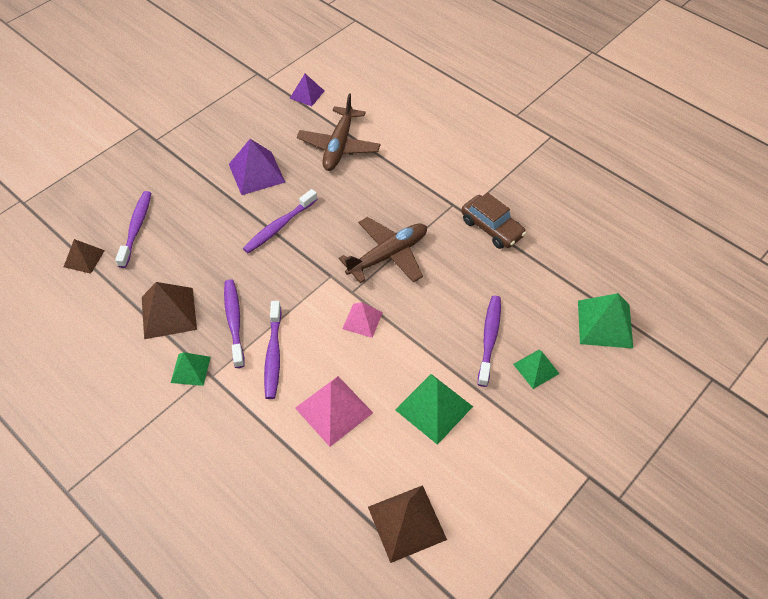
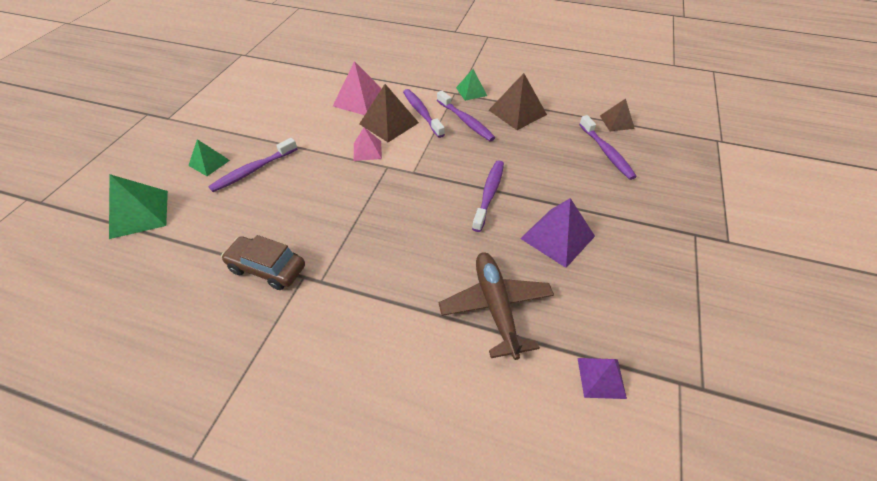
camera: 155 degrees right, 5 degrees down
(388, 255) = (370, 204): brown plane -> none
(407, 523) = (290, 71): brown pyramid -> brown pyramid (388, 123)
(433, 408) = (289, 119): green pyramid -> none
(489, 338) = (253, 170): purple toothbrush -> purple toothbrush turned 60 degrees clockwise

